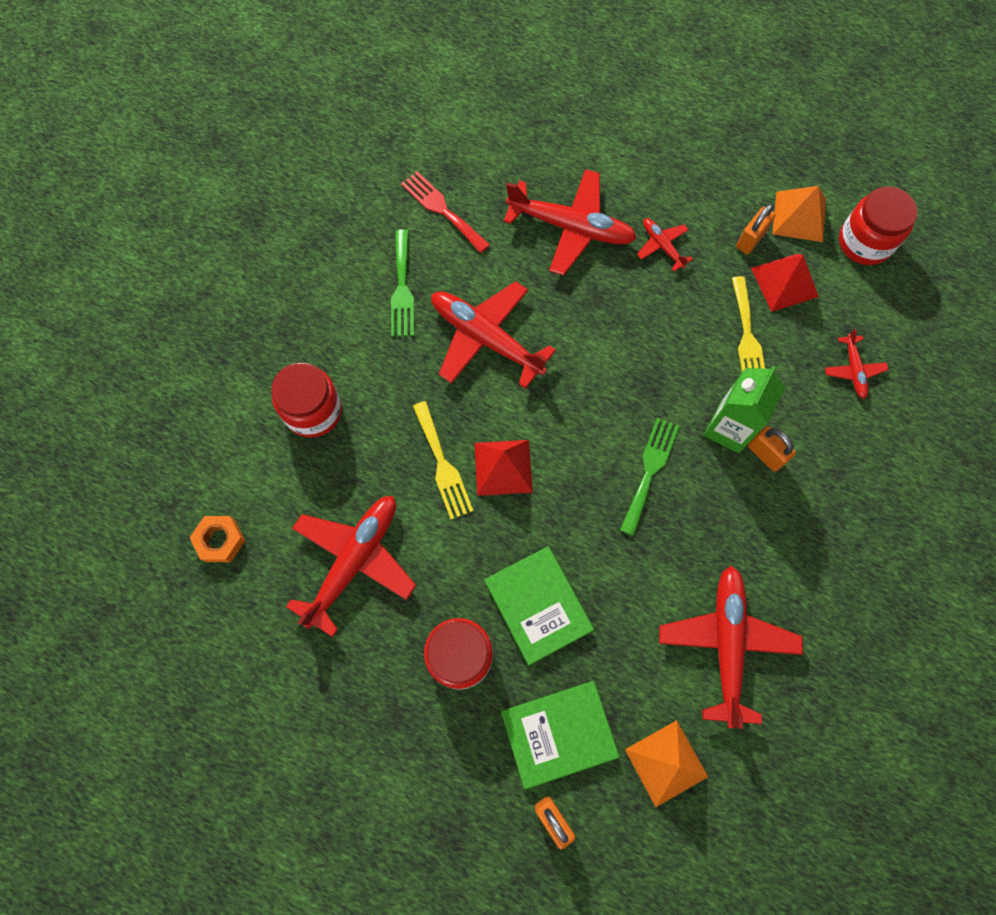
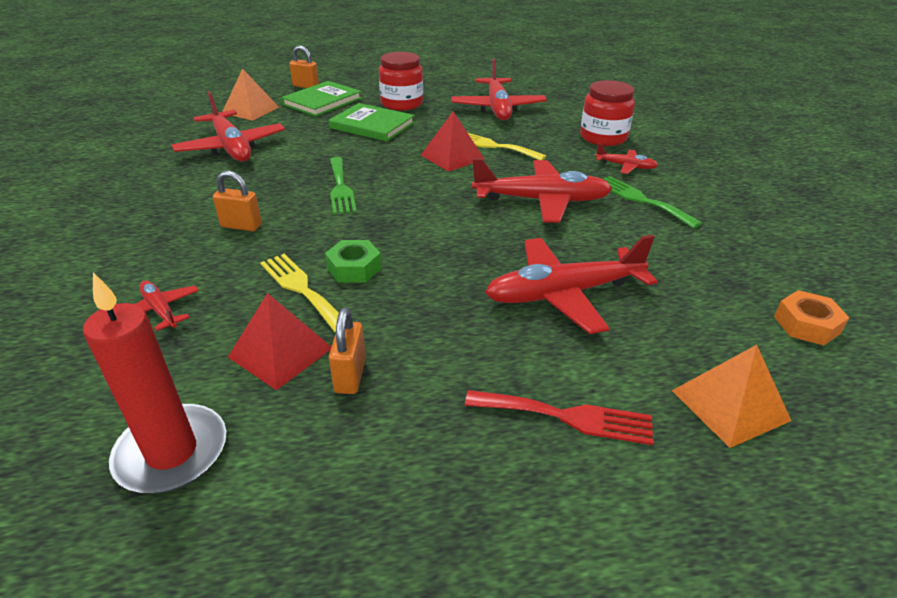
camera: 145 degrees right, 35 degrees down
(220, 540) = (576, 94): orange nut -> orange nut (806, 325)
(442, 209) = (692, 254): red fork -> red fork (567, 417)
(662, 246) = (453, 321): red plane -> red plane (625, 166)
(698, 339) = (354, 268): none -> green nut
(728, 428) = (285, 228): green carton -> none
(799, 216) = (293, 437): orange pyramid -> orange pyramid (730, 405)
(864, 242) = (172, 452): red jar -> red candle

